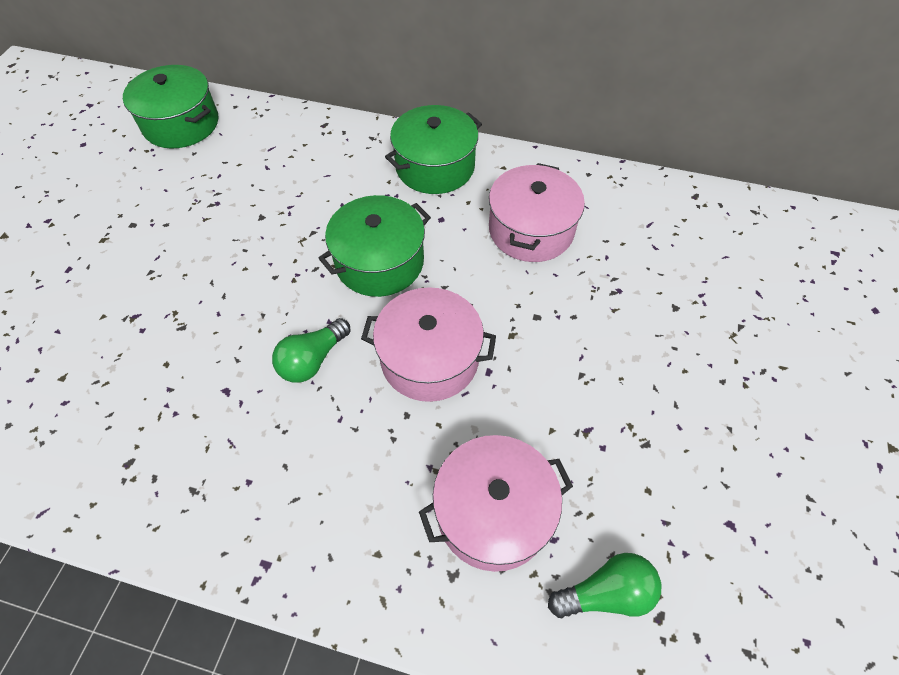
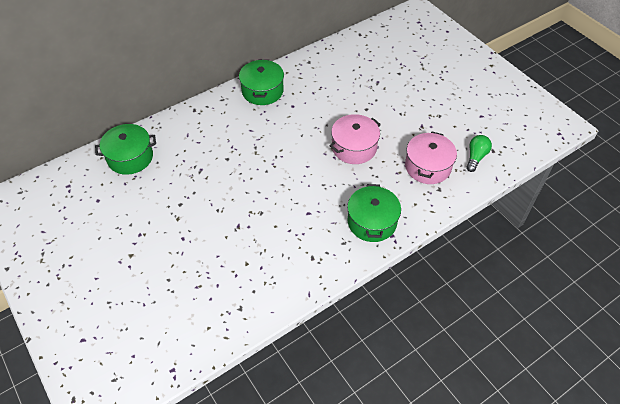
camera: 50 degrees left, 5 degrees down
(313, 360) = (320, 180): green light bulb -> none
(379, 262) = (294, 136): green pot -> green pot (372, 222)
(531, 230) = (326, 85): pink pot -> none

